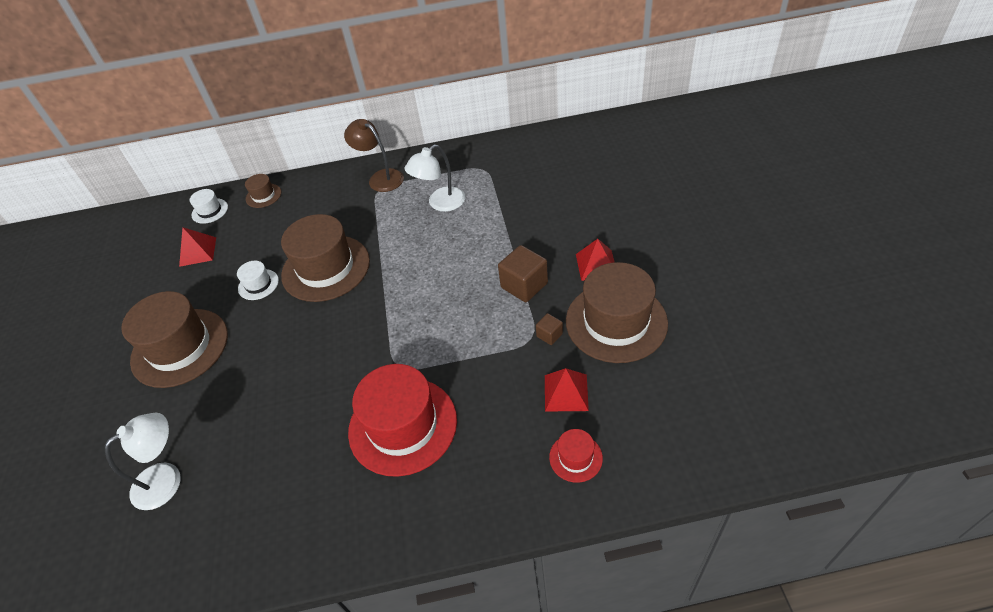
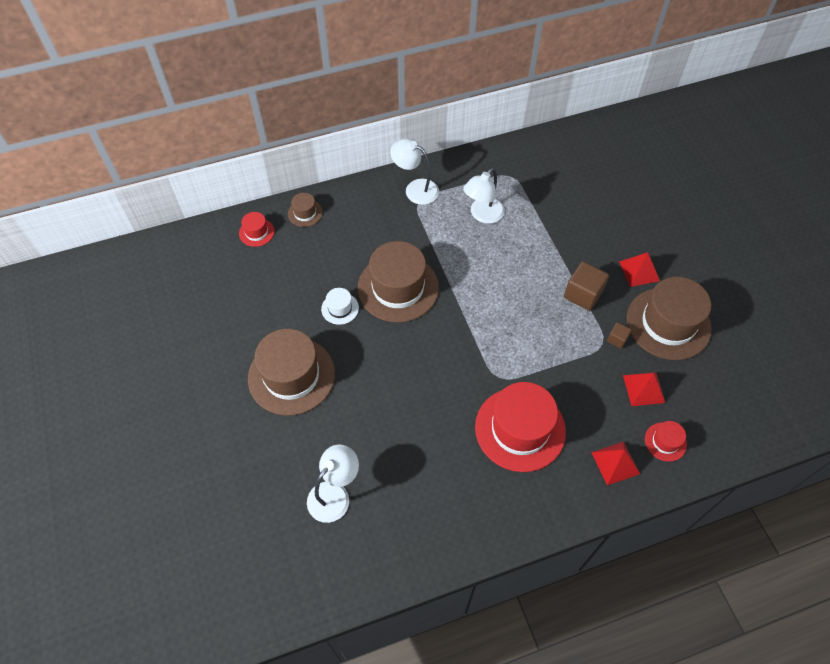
camera: 15 degrees left, 10 degrees up
(198, 251) = (264, 277): red pyramid -> red pyramid (615, 463)
(210, 211) = (256, 232): white hat -> red hat
(380, 178) = (415, 189): brown lamp -> white lamp

